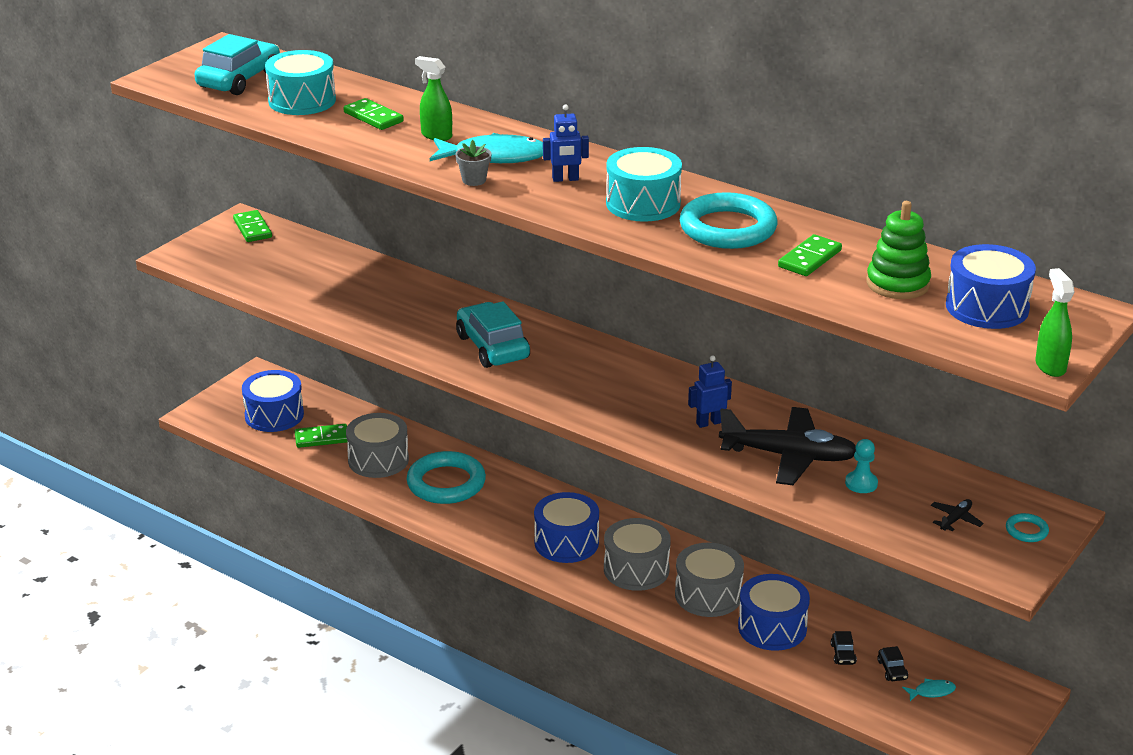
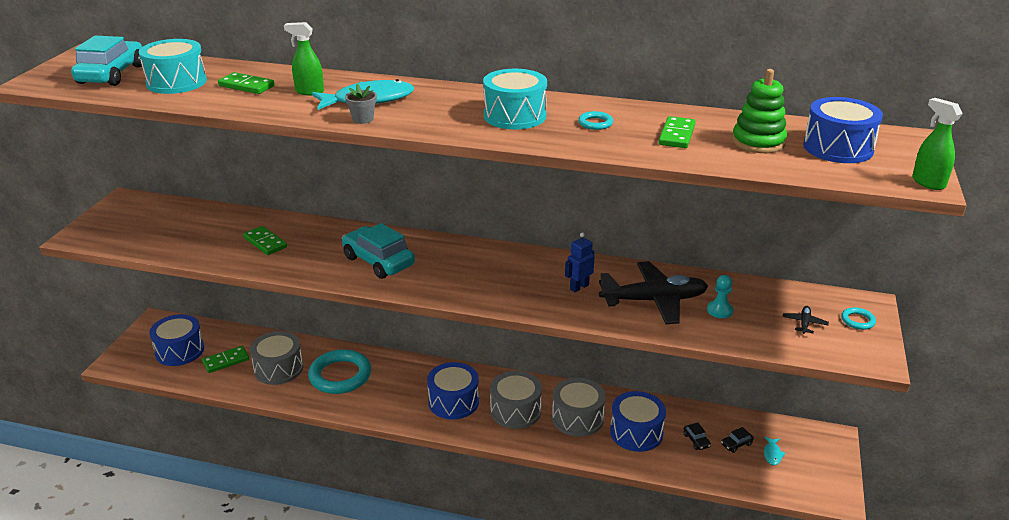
camera: 20 degrees left, 0 degrees up
(252, 229) = (136, 205): green domino -> green domino (265, 242)
(565, 179) = (438, 108): blue robot -> none
(728, 228) = (595, 123): turquoise ring -> turquoise ring, size x0.43
(892, 670) = (736, 444): black car -> black car turned 90 degrees clockwise
(931, 692) = (772, 454): turquoise fish -> turquoise fish turned 135 degrees clockwise

